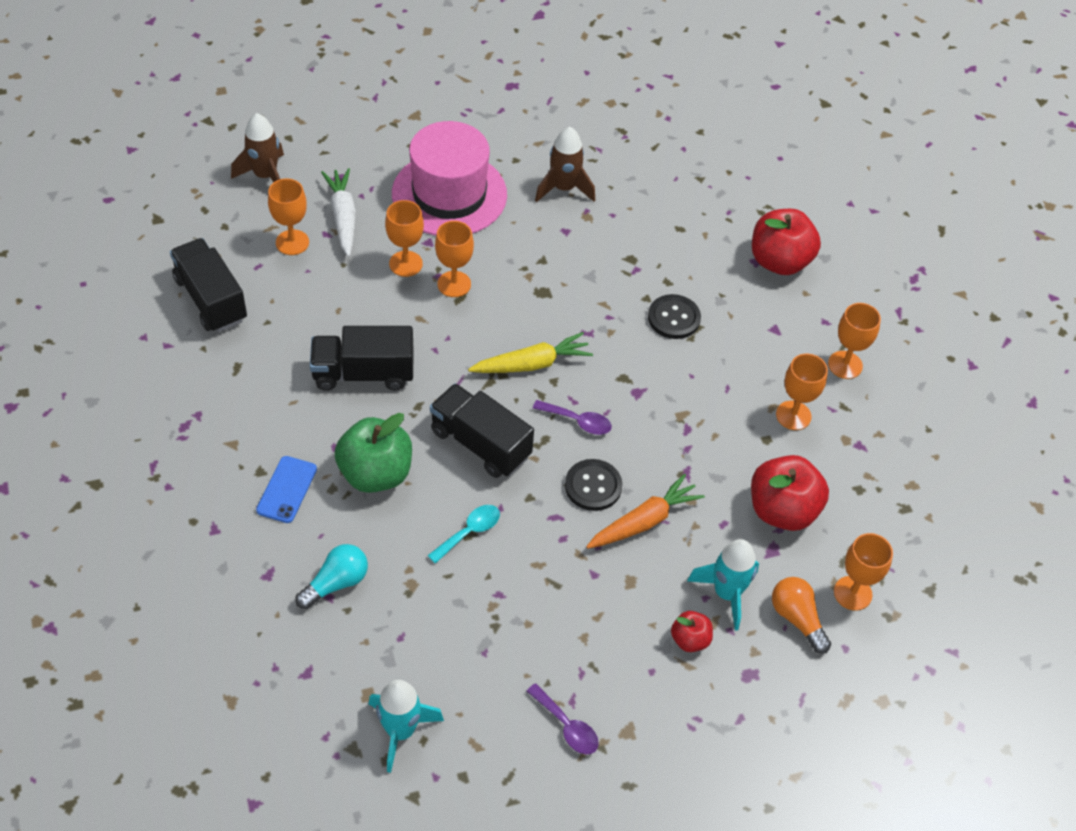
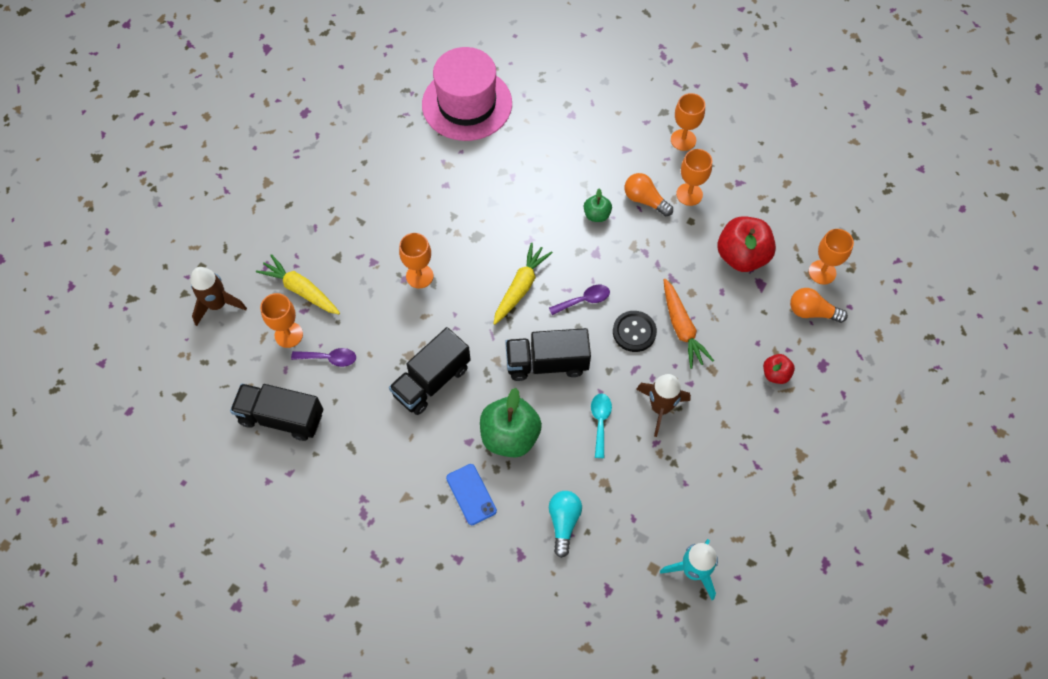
camera: 40 degrees left, 10 degrees up
(343, 217) = (301, 290): white carrot -> yellow carrot
(405, 264) = (375, 288): orange goblet -> none
(449, 194) = (350, 219): pink hat -> pink hat (467, 104)
(564, 188) = (414, 157): brown rocket -> brown rocket (660, 408)
(567, 726) = (769, 482): purple spoon -> purple spoon (329, 358)
(644, 521) = (682, 328): orange carrot -> orange carrot turned 150 degrees clockwise
(674, 318) = (566, 189): black button -> none
(677, 361) = (596, 215): none -> green apple
(726, 593) = (765, 330): turquoise rocket -> none
(741, 386) = (645, 200): none -> orange light bulb
(779, 261) = (584, 104): red apple -> none

